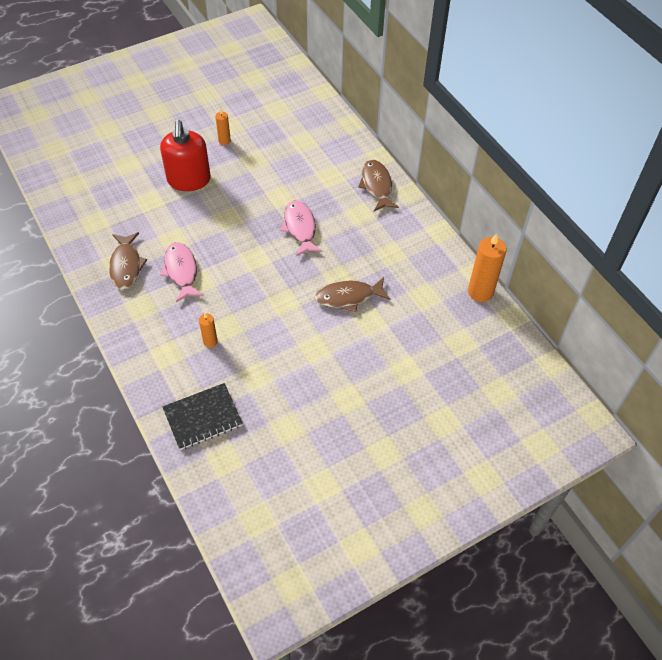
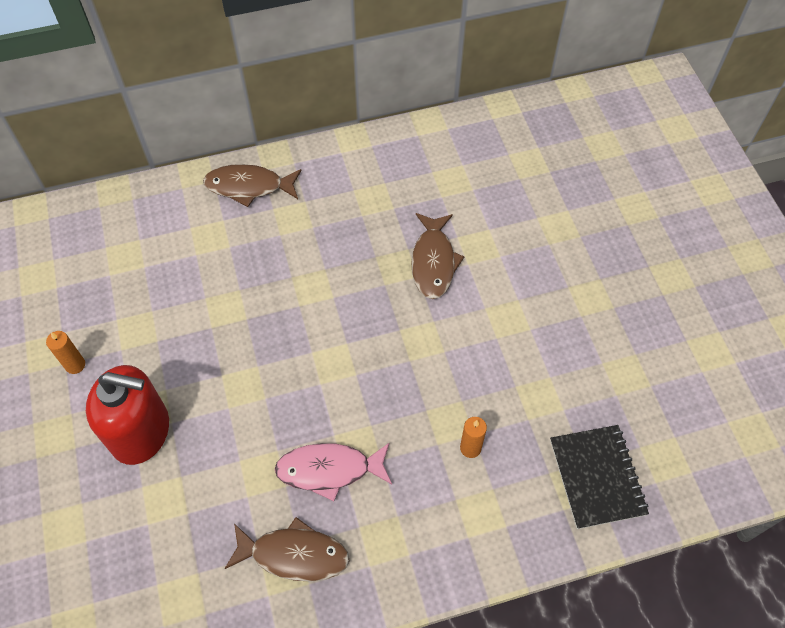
camera: 75 degrees left, 5 degrees up
(300, 228) = (295, 294): pink fish -> none
(480, 292) = (459, 124): orange candle -> none

